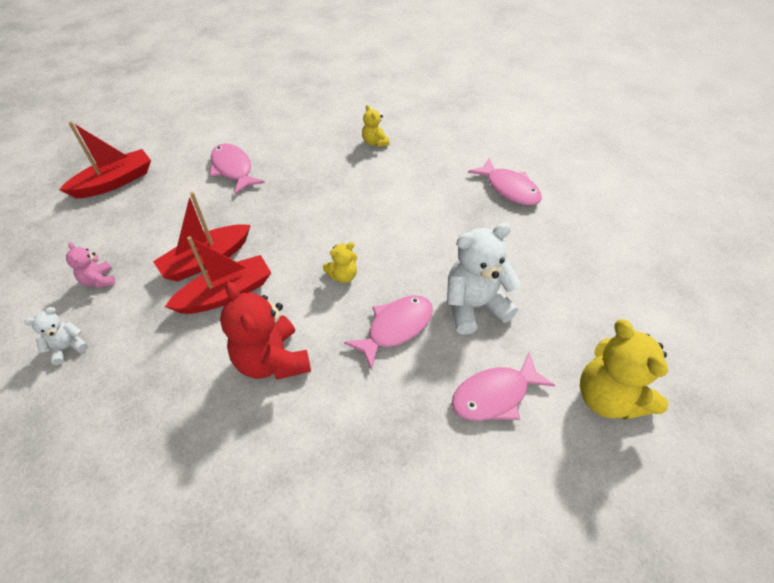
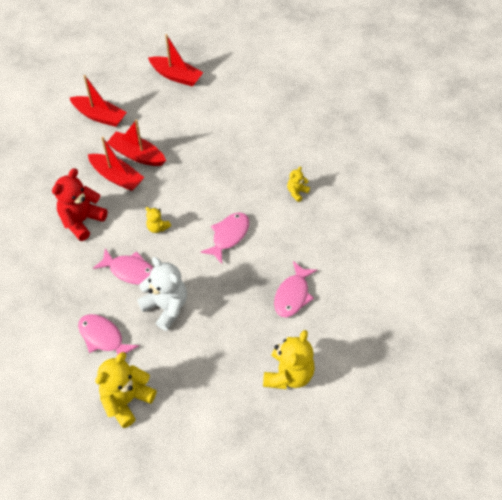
camera: 65 degrees right, 5 degrees up
(68, 347) = (53, 130): white teddy bear -> none
(99, 280) = (100, 116): pink teddy bear -> red boat
(233, 169) = (221, 126): pink fish -> pink fish (229, 236)
(612, 225) = (288, 374): none -> yellow teddy bear

